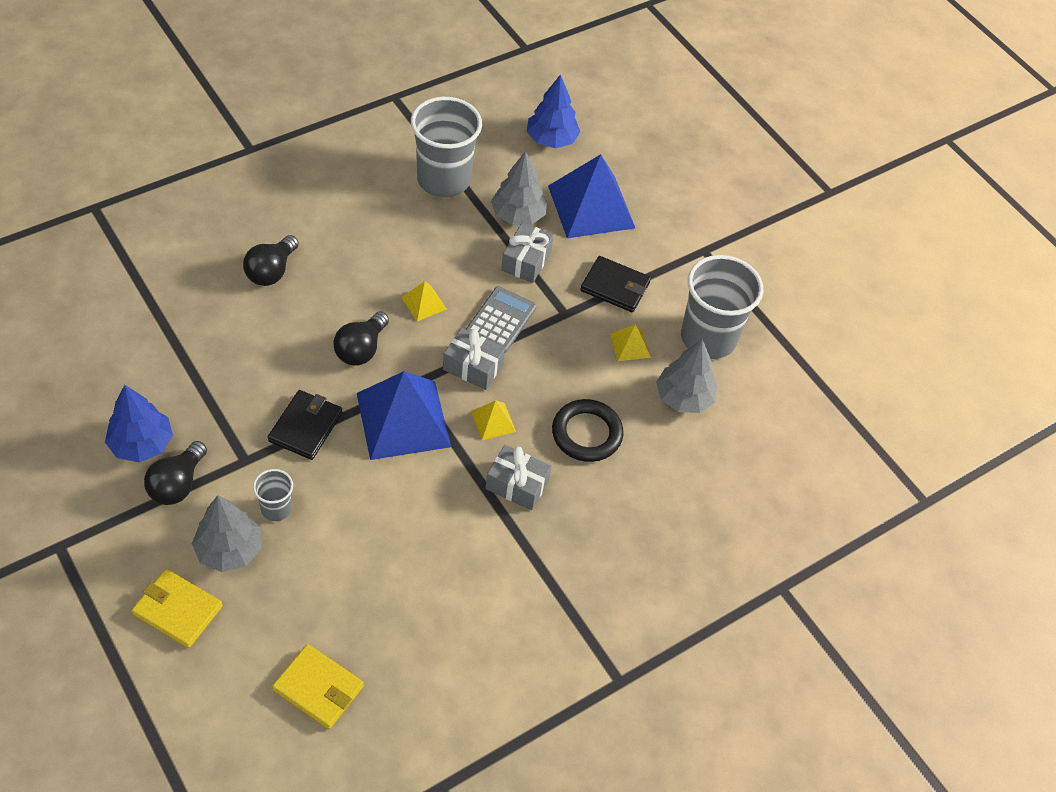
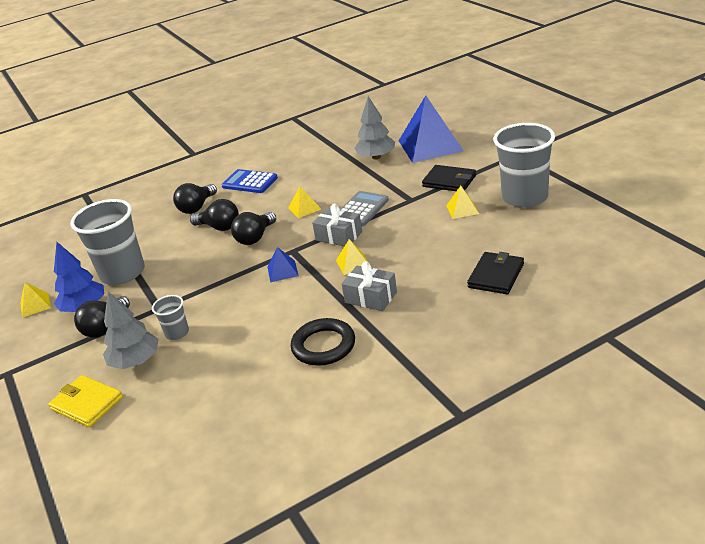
camera: 15 degrees right, 20 degrees down
(69, 428) = (35, 305): none -> yellow pyramid
(305, 427) = (208, 284): black wallet -> black wallet (496, 275)
(309, 319) = (219, 227): none -> black light bulb
(318, 688) = (191, 445): yellow wallet -> none
(342, 232) = (249, 182): none -> blue calculator
(403, 419) = (282, 271): blue pyramid -> blue pyramid, size x0.45
(443, 180) = (324, 148): grey cup -> grey cup (122, 273)
(526, 261) = (381, 178): grey gift -> none
(551, 139) = (401, 120): blue tree -> none
(586, 433) = (428, 261): black ring -> black ring (323, 346)
(683, 398) = (507, 232): grey tree -> none

